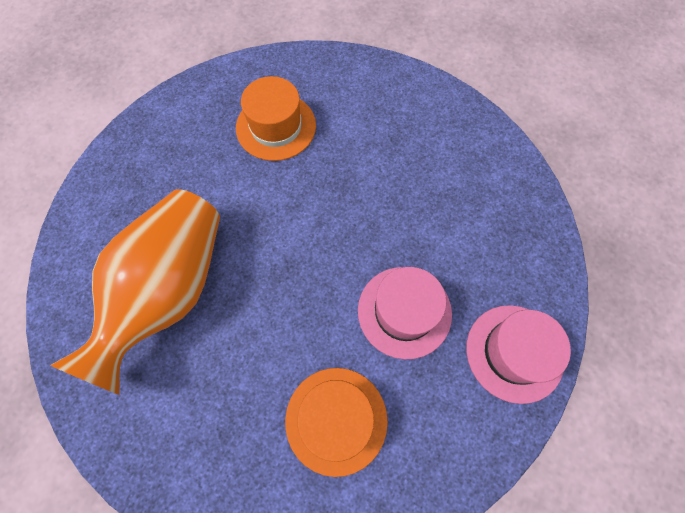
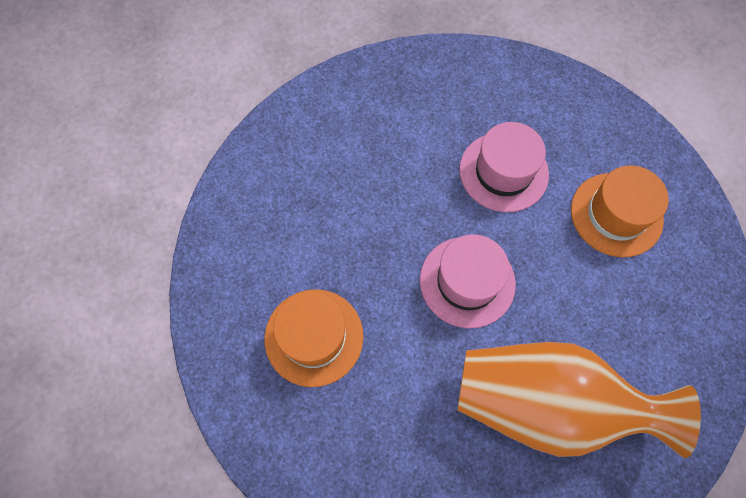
camera: 100 degrees left, 0 degrees up
(514, 353) = (515, 84): pink hat -> pink hat (467, 281)

